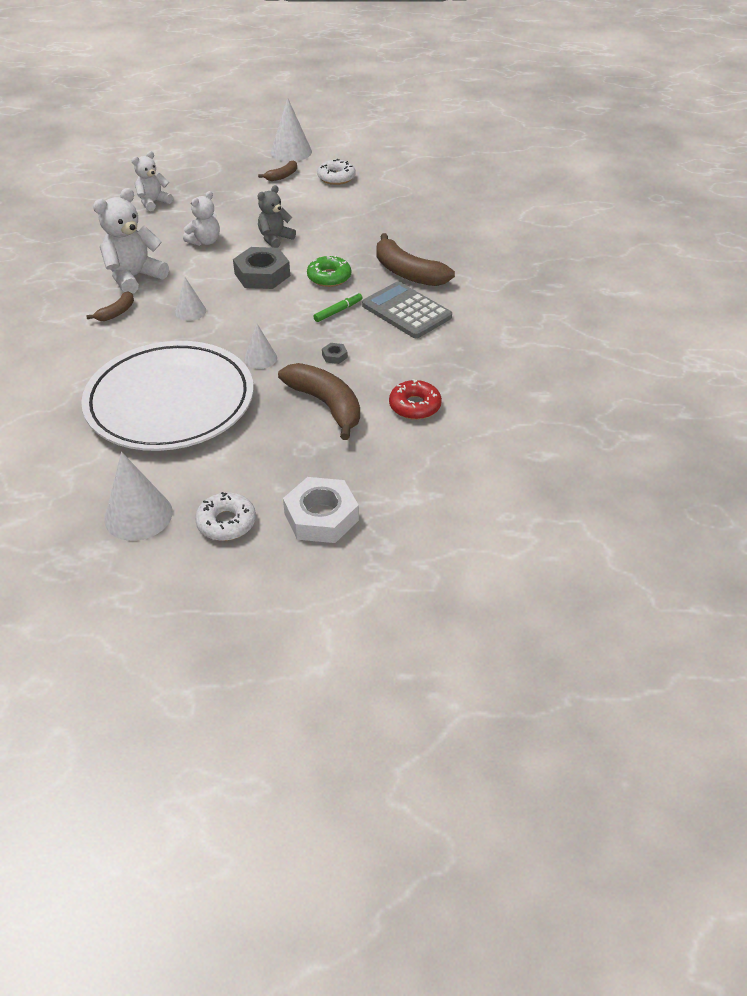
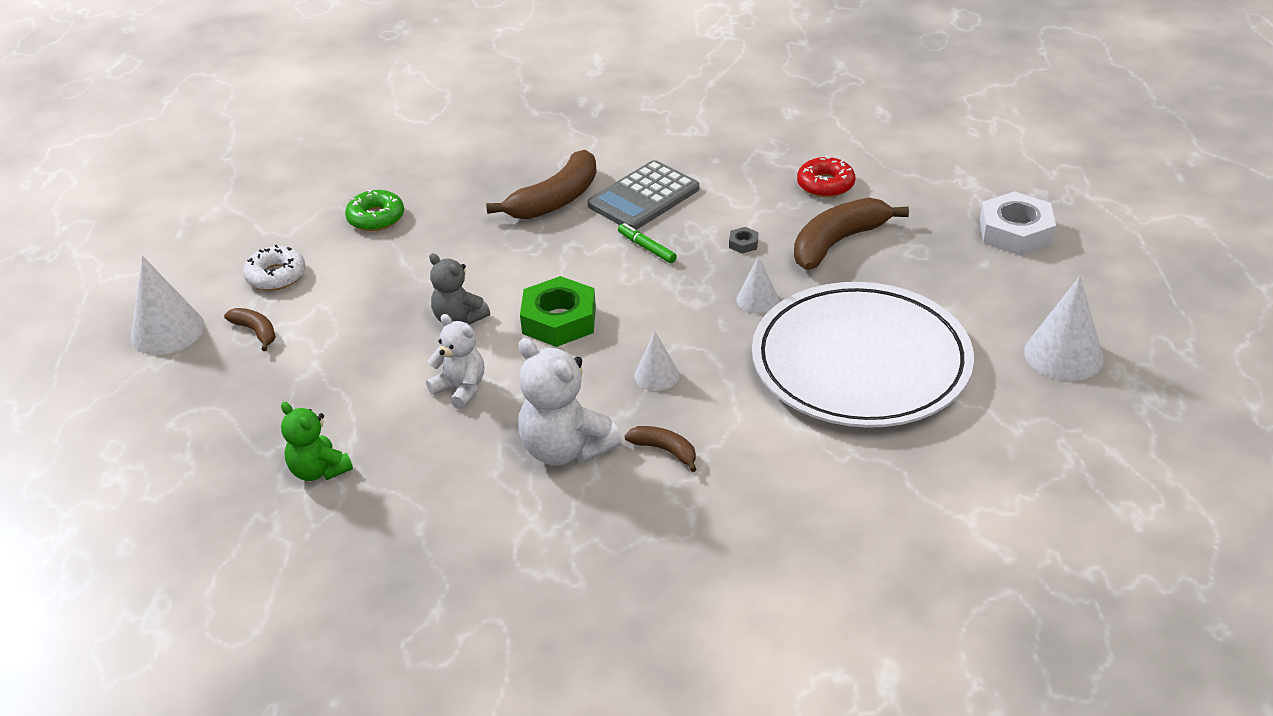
camera: 90 degrees left, 5 degrees down
(153, 202) = (319, 470): white teddy bear -> green teddy bear
(226, 523) = (1048, 291): white donut -> none
(262, 274) = (559, 320): grey nut -> green nut
(329, 277) = (566, 261): green donut -> green donut (376, 218)

